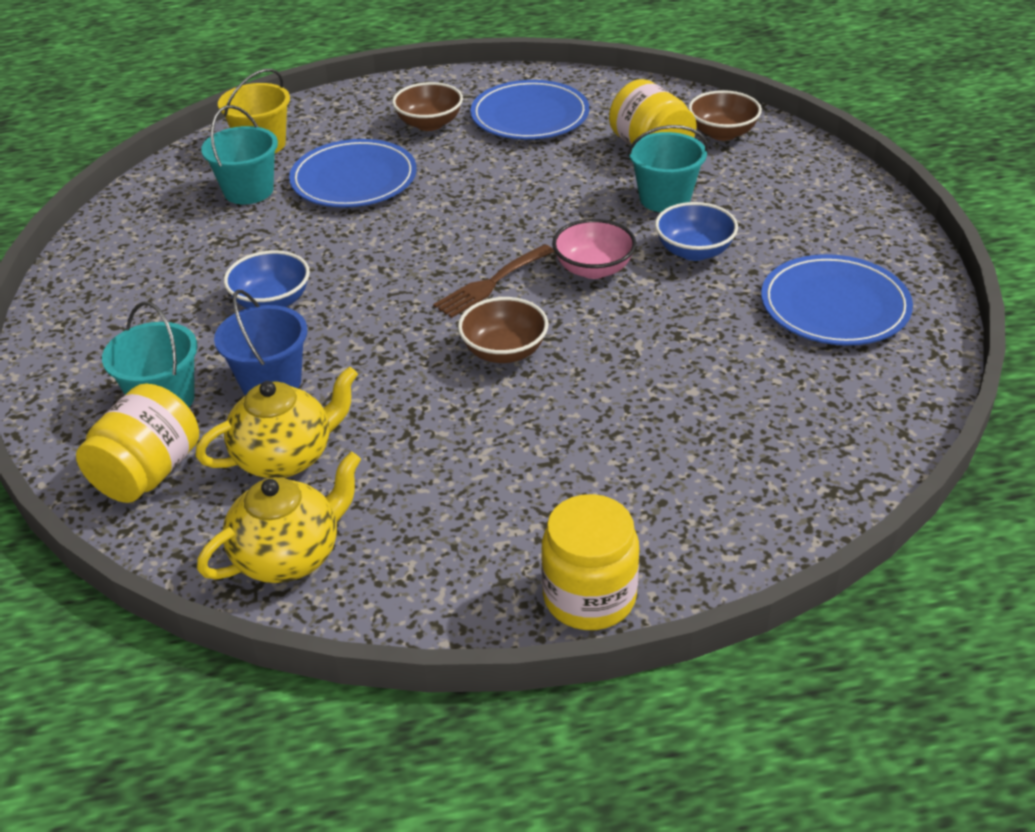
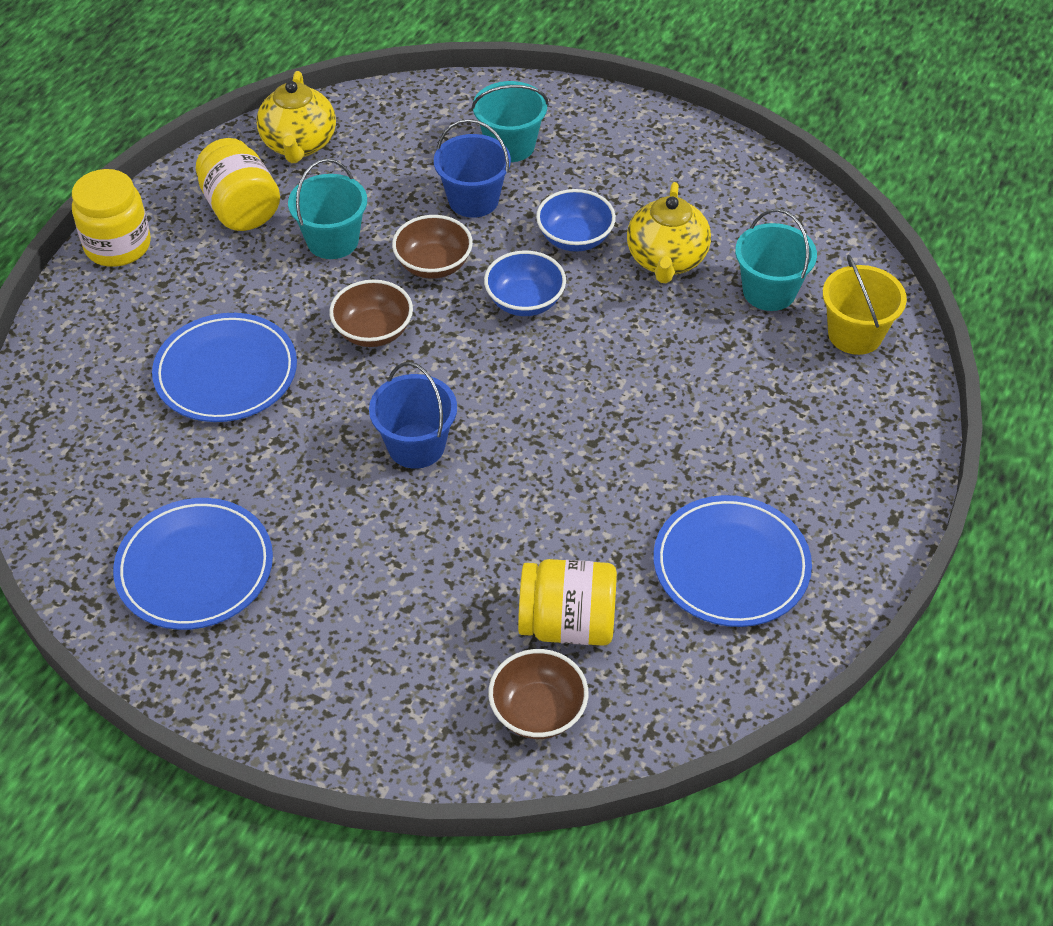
camera: 125 degrees right, 10 degrees up
(148, 473) = (441, 116): yellow jar -> yellow jar (241, 209)
(286, 457) = (387, 176): yellow teapot -> yellow teapot (666, 260)
(354, 180) = (723, 367): blue plate -> blue plate (226, 372)
(429, 124) = (788, 475): brown bowl -> brown bowl (433, 265)
(491, 283) = (465, 370): brown fork -> none
(593, 269) = (416, 446): pink bowl -> blue bucket
(665, 198) = (468, 569): turquoise bucket -> turquoise bucket (332, 241)
(694, 251) = (367, 530): blue bowl -> blue bowl (525, 301)

